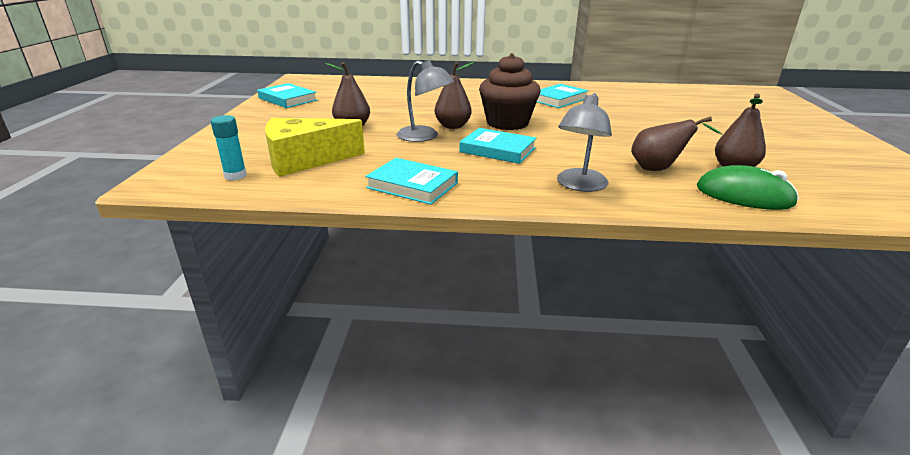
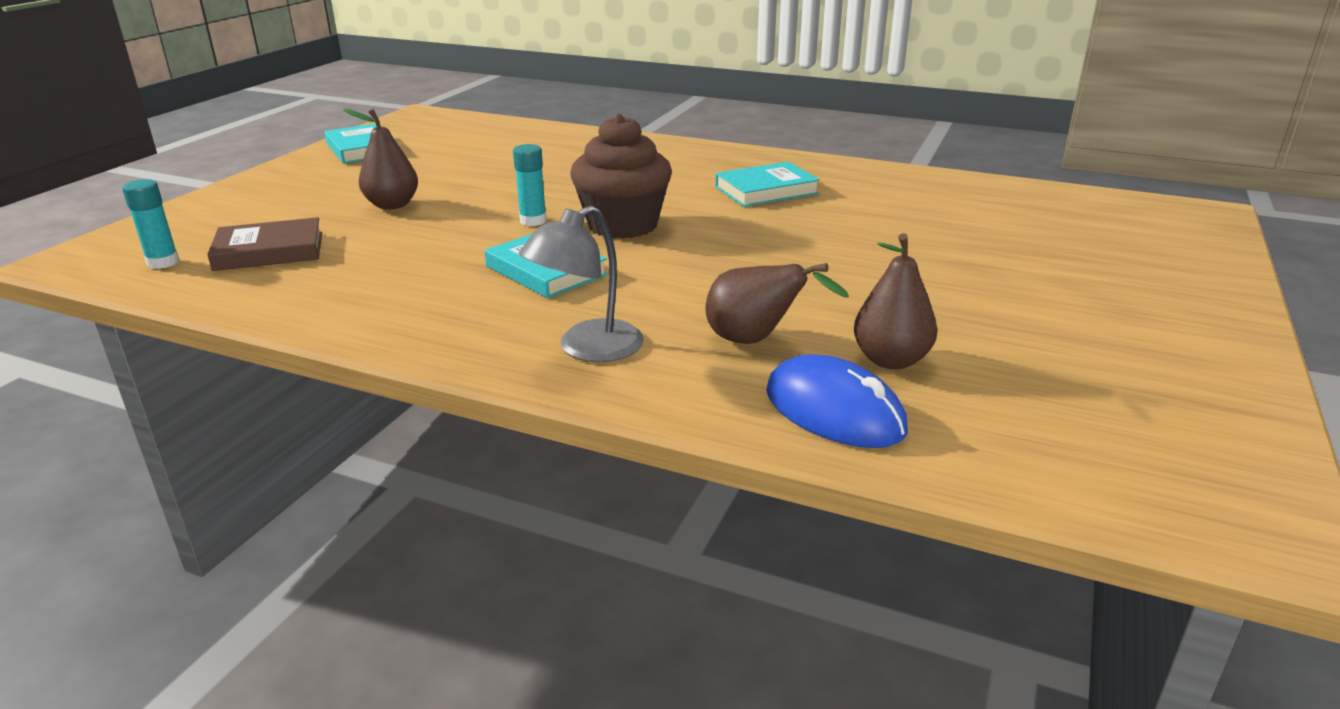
camera: 20 degrees right, 0 degrees up
(305, 160) = (269, 251): yellow cheese -> brown book
(412, 185) = (355, 311): turquoise book -> none
(424, 137) = (470, 234): grey lamp -> none
(453, 126) = (533, 221): brown pear -> turquoise glue stick
(744, 195) = (834, 411): green mouse -> blue mouse

